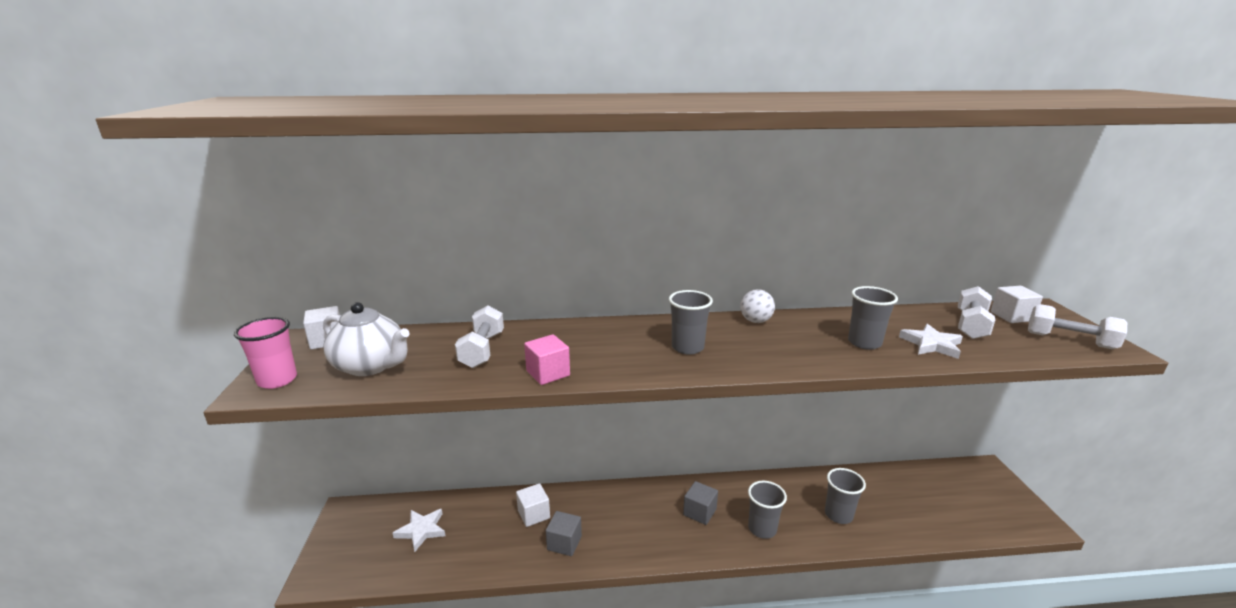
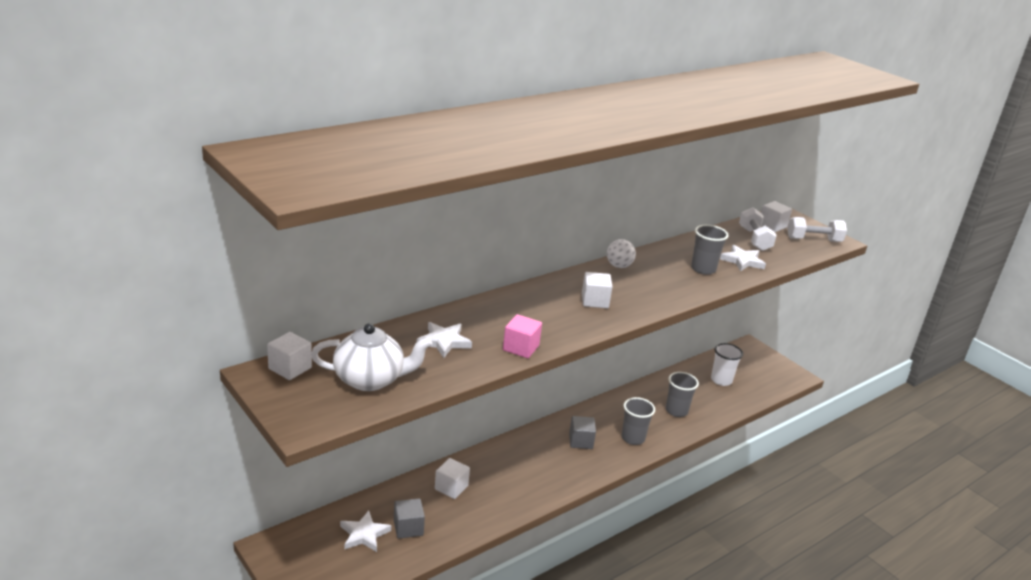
camera: 35 degrees left, 5 degrees up
(277, 380) = (307, 413): pink cup -> none
(482, 350) = (444, 342): white dumbbell -> white star
(564, 543) = (497, 499): grey cube -> grey cube (408, 528)
(687, 347) = (595, 301): grey cup -> white cube
(922, 497) = (721, 380): none -> white cup

